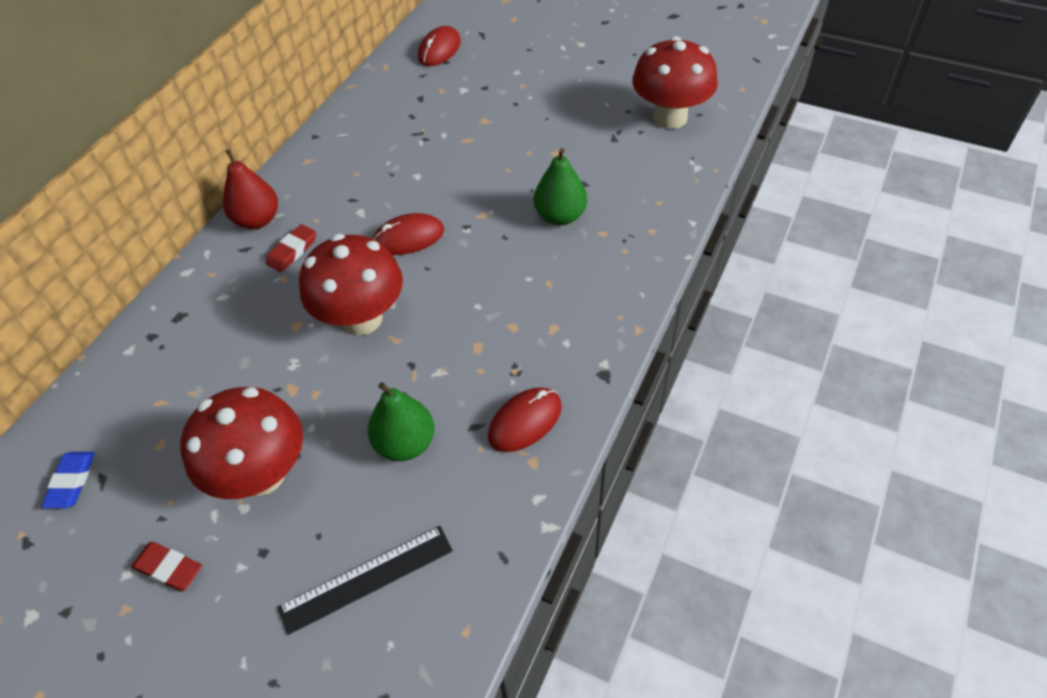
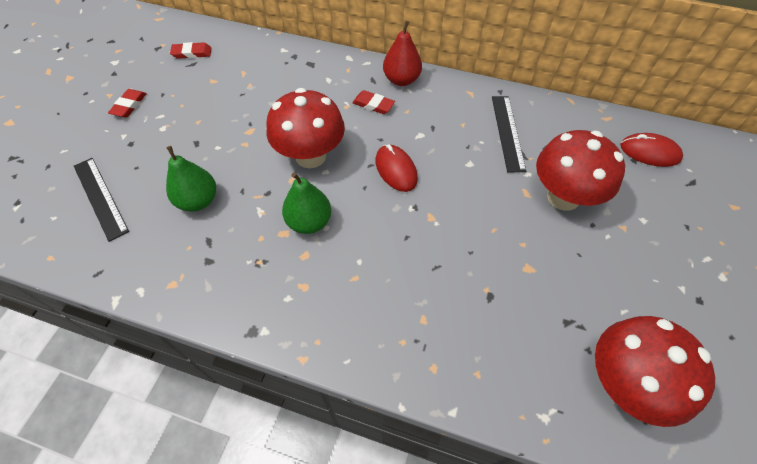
camera: 80 degrees right, 5 degrees up
(71, 482) = (192, 53): blue eraser -> red eraser
(262, 474) = (184, 131): red mushroom -> red mushroom (563, 197)
(381, 140) = (507, 132): none -> black ruler
(525, 421) = (209, 275): red mouse -> none
(560, 216) = (439, 279): green pear -> green pear (309, 222)

